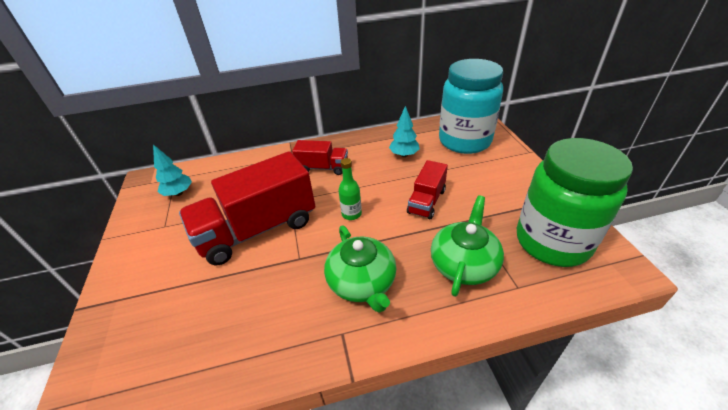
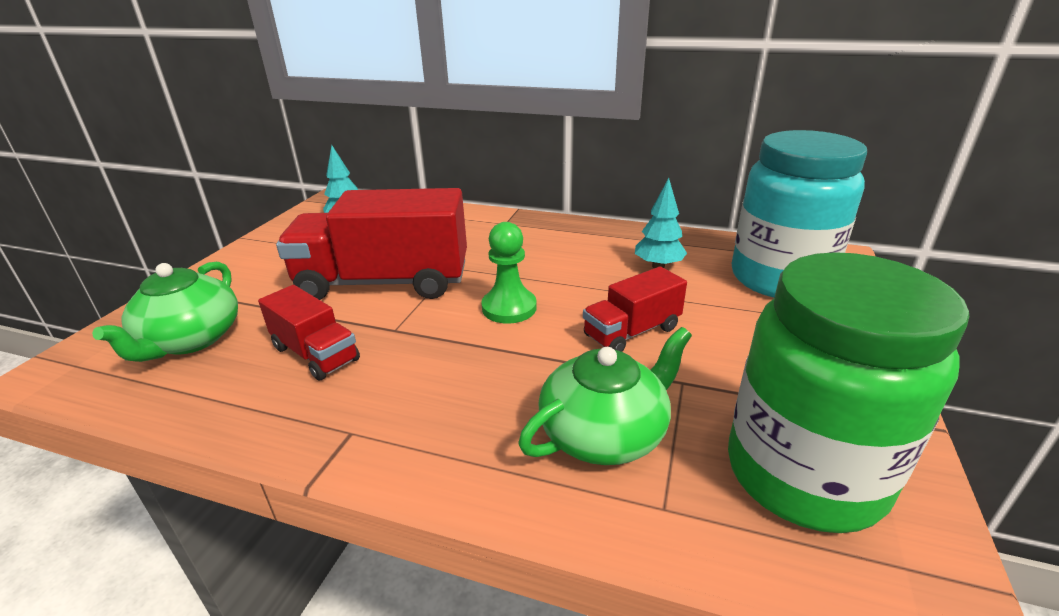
camera: 30 degrees right, 10 degrees down
(323, 168) = (528, 246): red truck -> red truck (315, 354)
(351, 214) = (509, 308): green bottle -> green pawn
(362, 282) = (437, 388): green teapot -> green teapot (191, 339)

